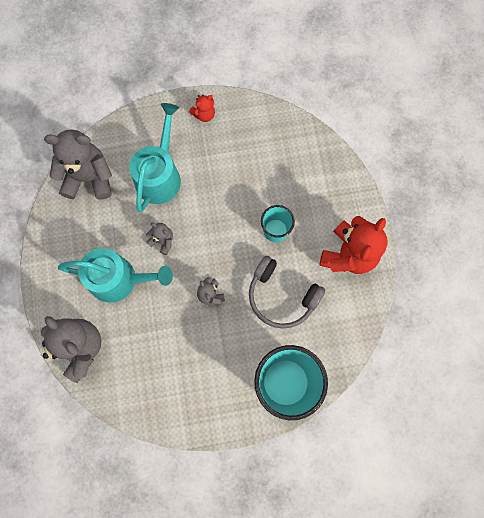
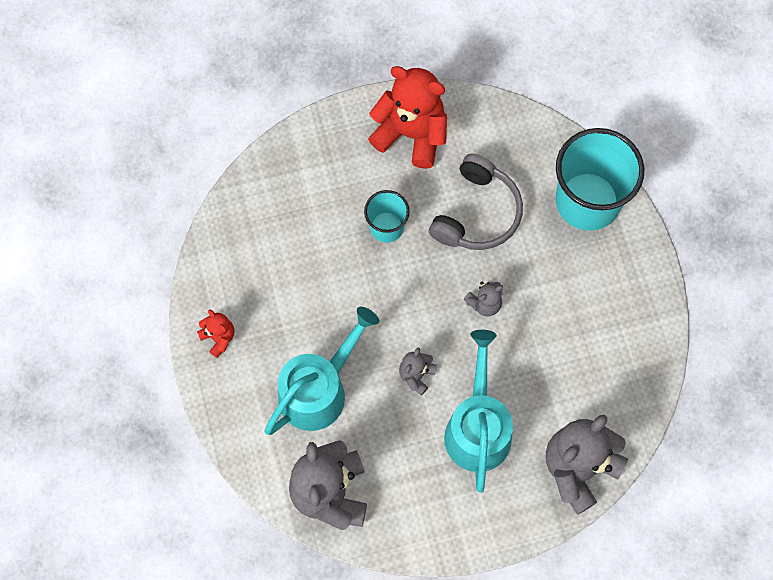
camera: 95 degrees left, 5 degrees down
(160, 175) = (318, 390): turquoise watering can -> turquoise watering can turned 120 degrees clockwise

